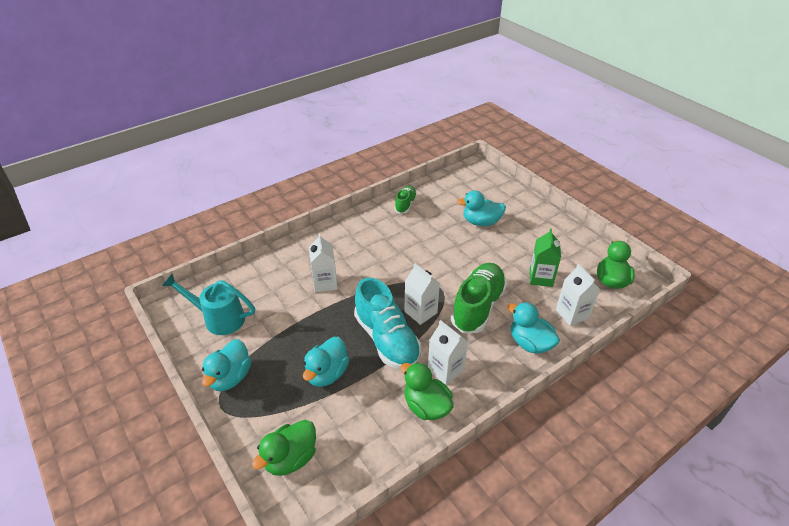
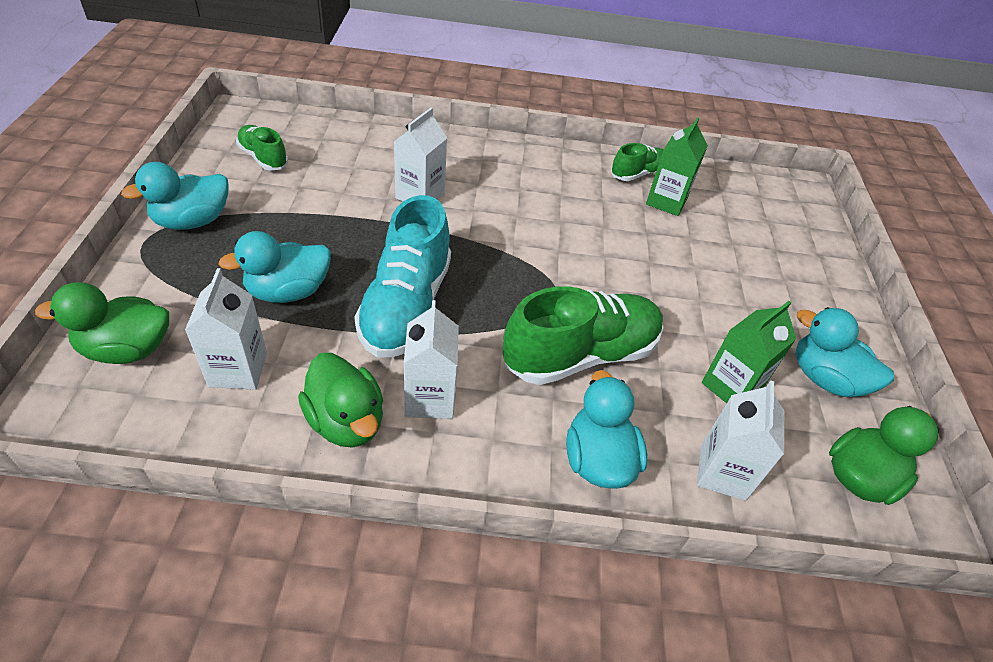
camera: 35 degrees right, 5 degrees up
(219, 318) = (263, 158): turquoise watering can -> green shoe
(420, 312) = (492, 306): white carton -> white carton (238, 369)
(426, 406) = (346, 421): green duck -> green duck turned 150 degrees clockwise
(432, 211) = (666, 201): none -> green carton
(481, 222) = (724, 256): turquoise duck -> turquoise duck (825, 379)

